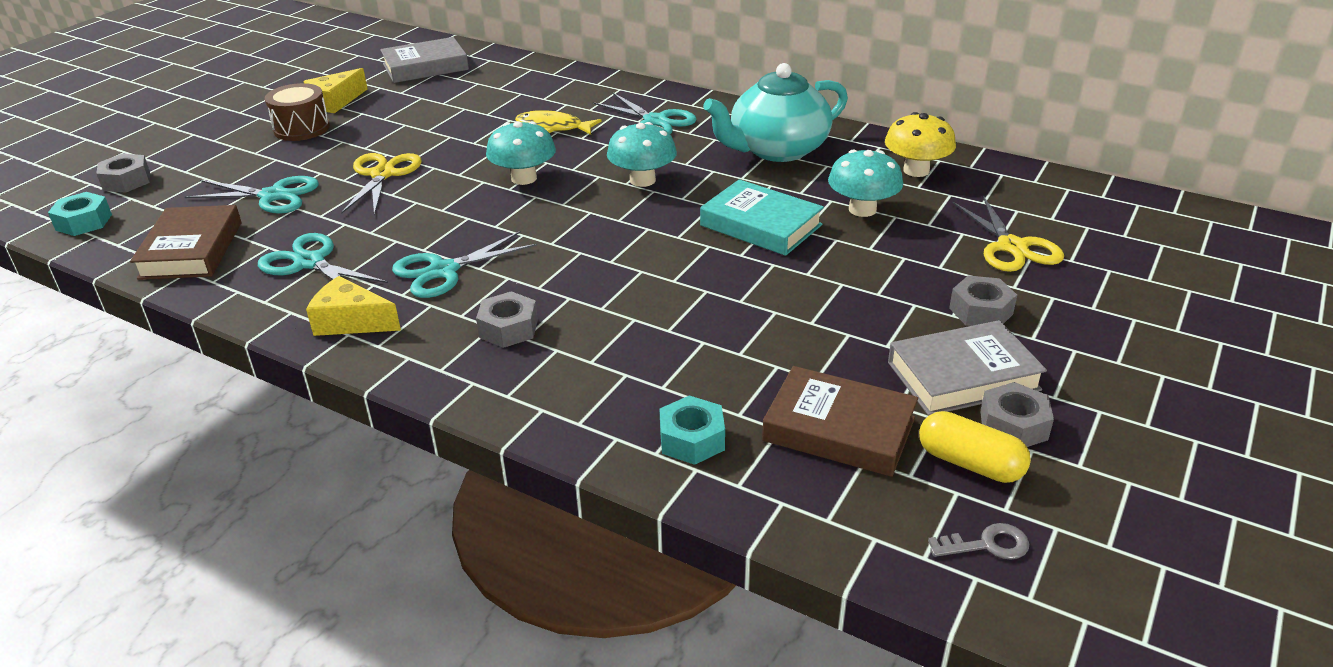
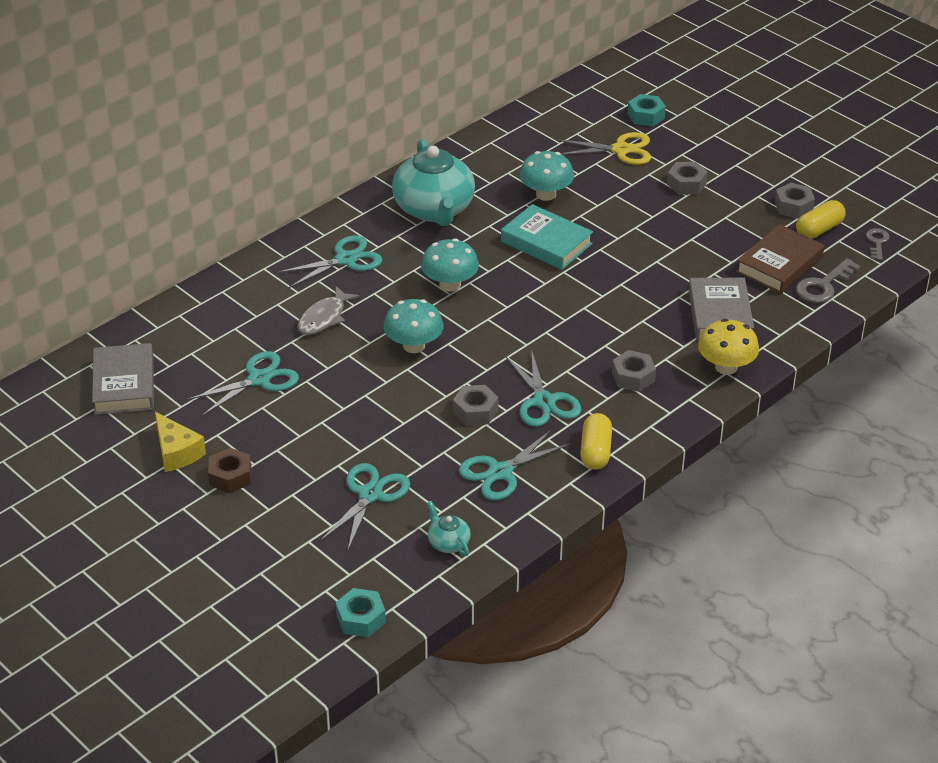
camera: 75 degrees left, 5 degrees up
(126, 181) = (286, 597): grey nut -> grey nut (475, 411)
(191, 250) = (448, 543): brown book -> turquoise teapot
(302, 128) = (230, 476): brown drum -> brown nut
(351, 321) = (595, 451): yellow cheese -> yellow capsule
(383, 174) = (363, 426): yellow scissors -> none
(446, 116) = (259, 379): none -> turquoise scissors
(553, 127) = (324, 318): yellow fish -> grey fish
(692, 439) = (772, 319): turquoise nut -> turquoise nut (646, 116)
(761, 225) = (546, 243): turquoise book -> turquoise book turned 75 degrees clockwise
(812, 488) = (823, 286): none -> grey key
(916, 170) = (501, 156): yellow mushroom -> yellow mushroom (726, 367)
(963, 376) = (747, 209): grey book -> grey book (720, 315)

